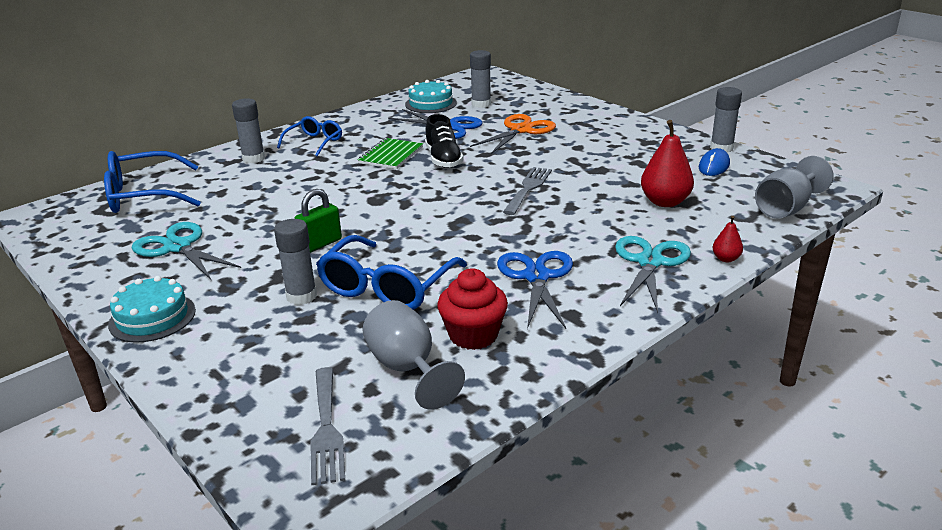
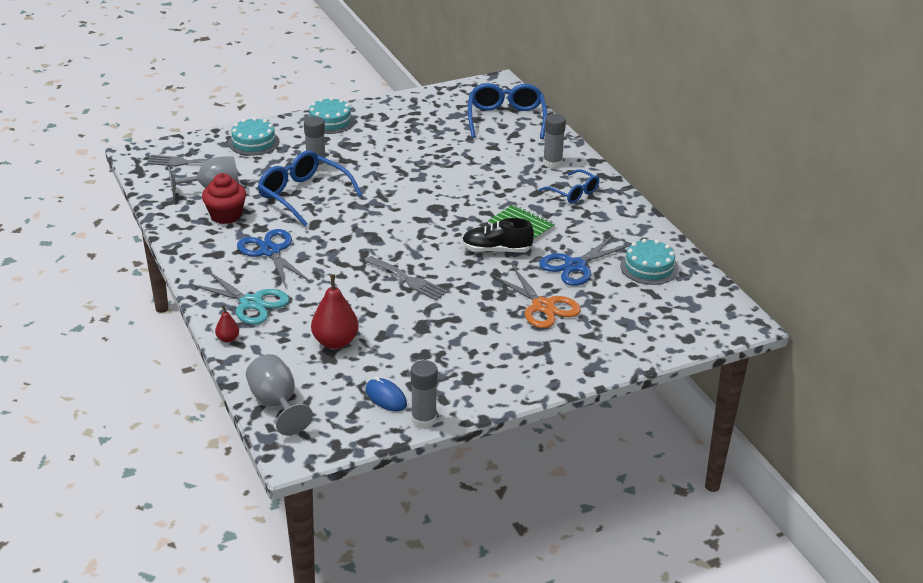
camera: 105 degrees right, 5 degrees up
(178, 247) = (412, 130): turquoise scissors -> none
(235, 373) = (253, 142): none -> turquoise cake
(320, 244) = (379, 178): green padlock -> none
(481, 104) = (632, 298): grey glue stick -> none
(536, 277) = (270, 251): blue scissors -> blue scissors turned 135 degrees counterclockwise

